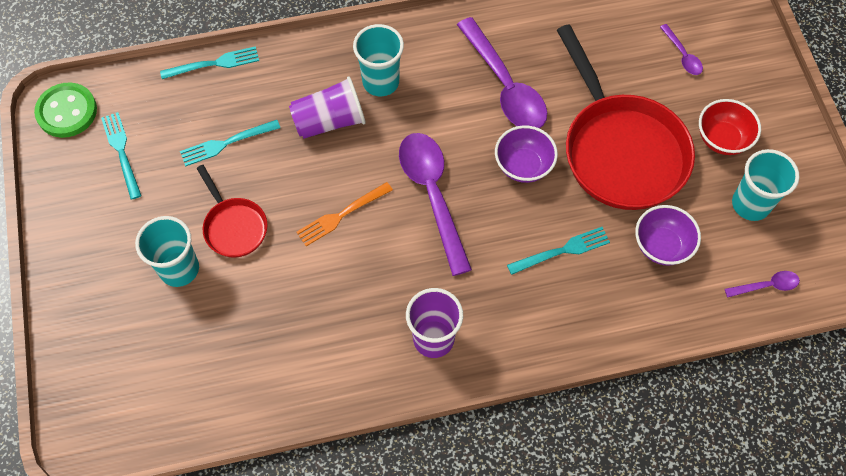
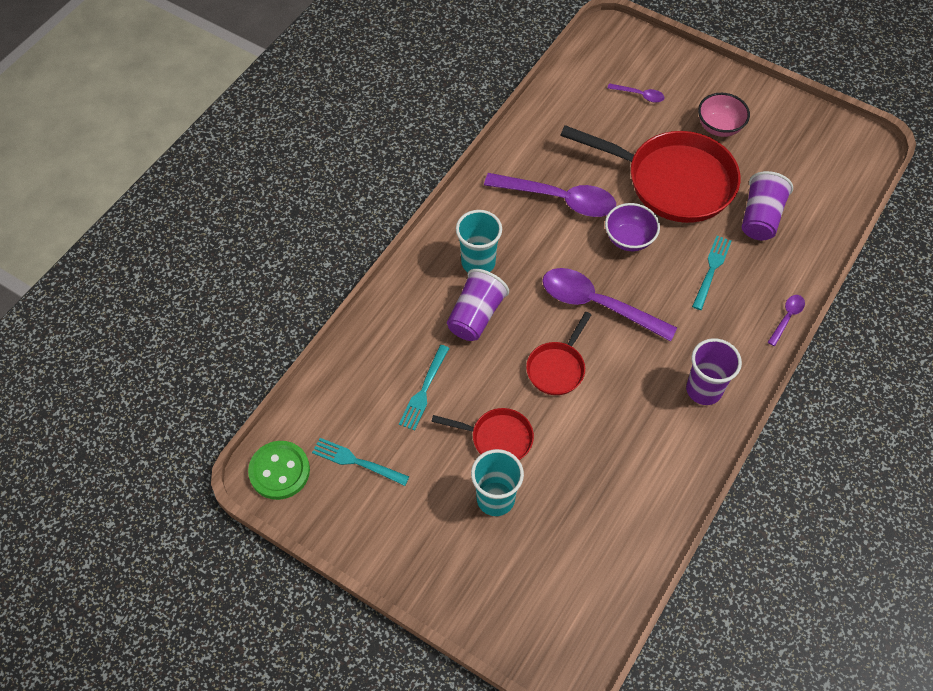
camera: 45 degrees left, 5 degrees down
(214, 63) = (348, 346): turquoise fork -> none
(341, 215) = (557, 368): orange fork -> red pan
(661, 246) = (760, 218): purple bowl -> purple cup
(722, 139) = (719, 127): red bowl -> pink bowl
(750, 204) = (777, 152): turquoise cup -> none
(766, 286) = (838, 191): purple spoon -> purple spoon (787, 318)

